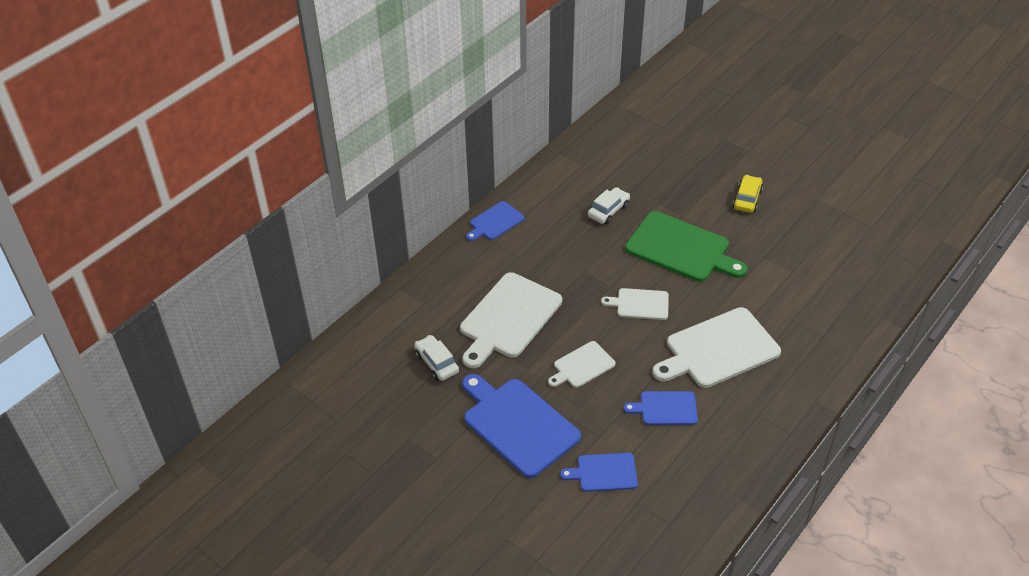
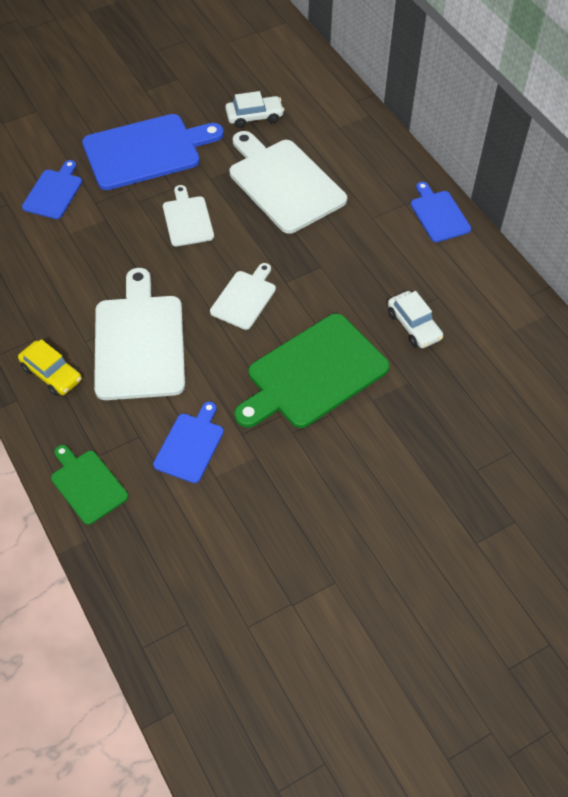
camera: 110 degrees right, 10 degrees up
(665, 408) = (93, 264): blue cutting board -> blue cutting board (190, 445)
(747, 199) = (372, 490): yellow car -> yellow car (52, 374)
(846, 332) = (87, 484): none -> green cutting board

